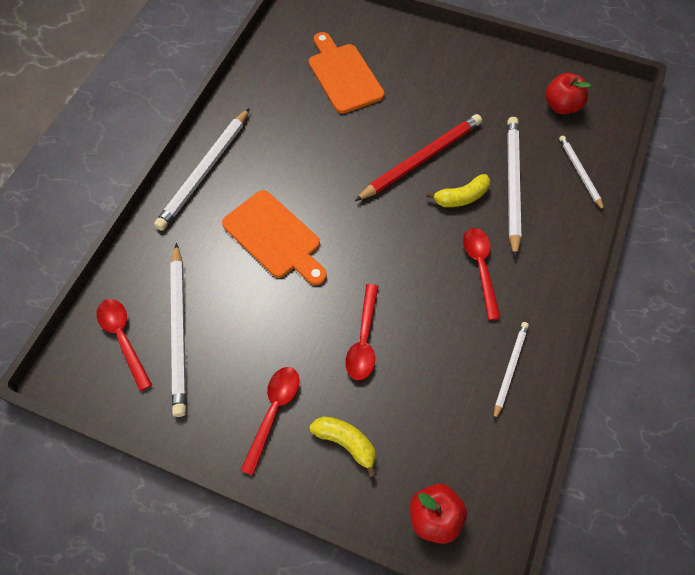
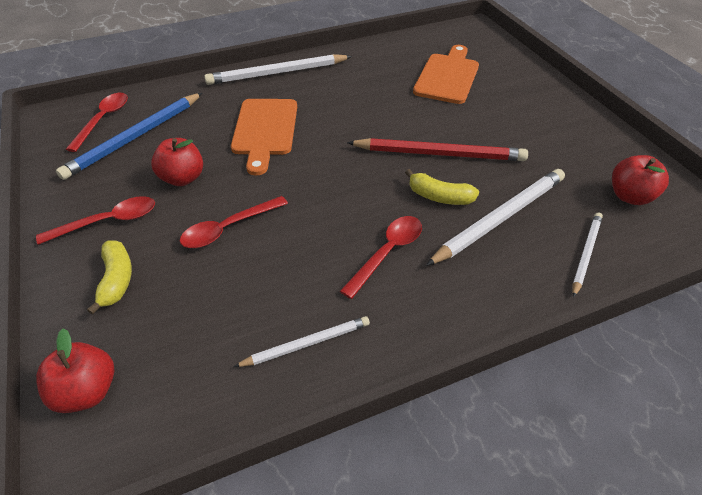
camera: 45 degrees right, 15 degrees down
(180, 330) = (135, 137): white pencil -> blue pencil
(274, 331) = (183, 178): none -> red apple

